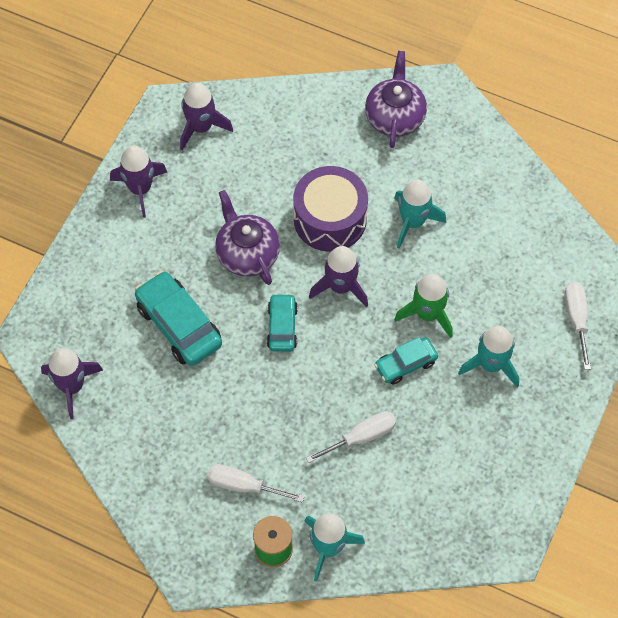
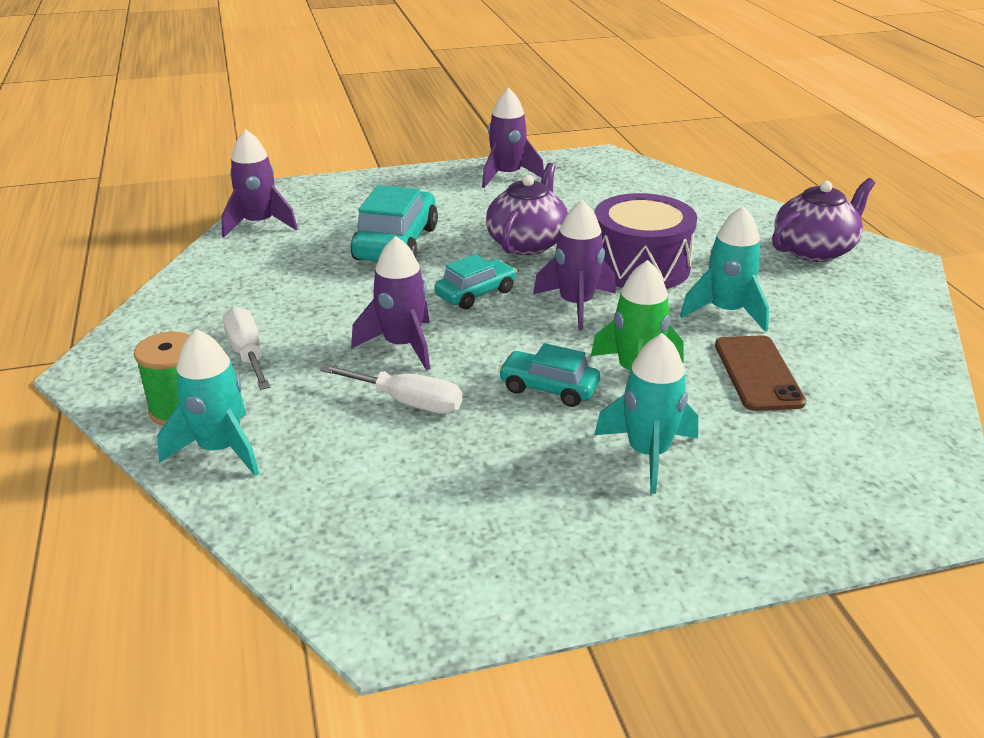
camera: 50 degrees right, 30 degrees down
(201, 127) = (613, 175): purple rocket -> purple rocket (402, 346)
(475, 261) = (757, 373): none -> brown phone
(576, 319) = (831, 495): white screwdriver -> none

